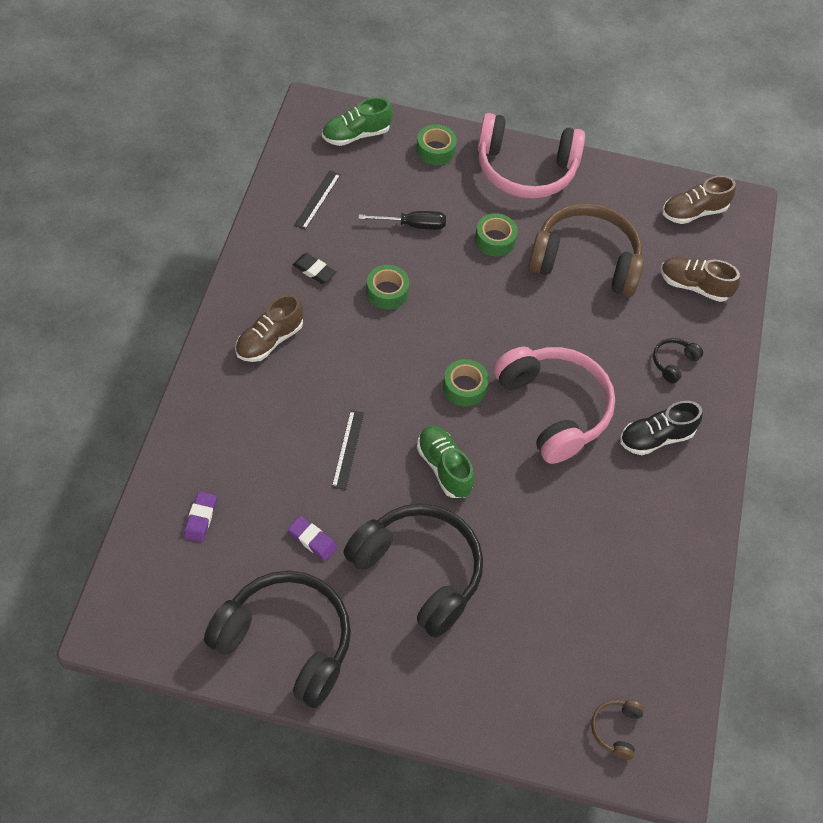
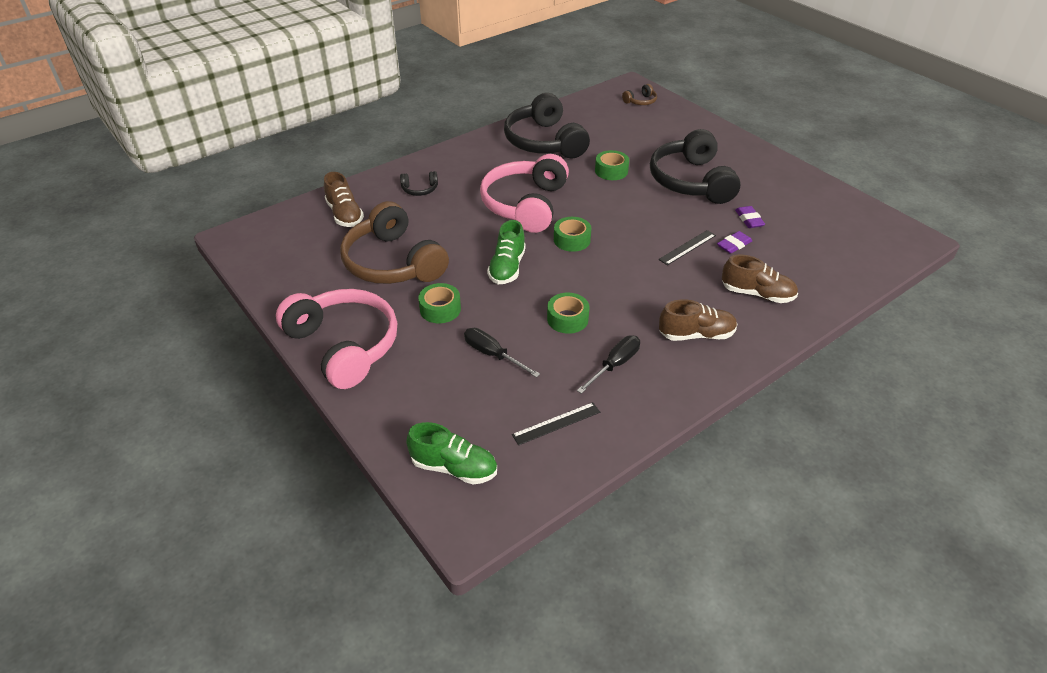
camera: 135 degrees left, 15 degrees down
(200, 518) = (823, 261): purple eraser -> purple eraser (734, 245)
(286, 641) = (798, 190): black headphones -> black headphones (544, 142)
(314, 270) = (614, 365): black eraser -> black screwdriver
(435, 150) = (397, 406): green tape -> green tape (611, 171)
(444, 467) = (629, 212): green shoe -> green shoe (507, 267)
(656, 437) = (481, 167): black shoe -> none
(693, 212) = (272, 250): brown shoe -> brown shoe (757, 294)

